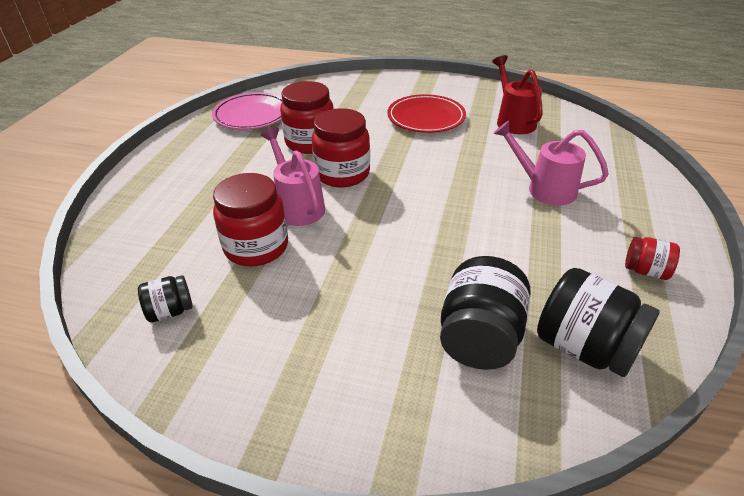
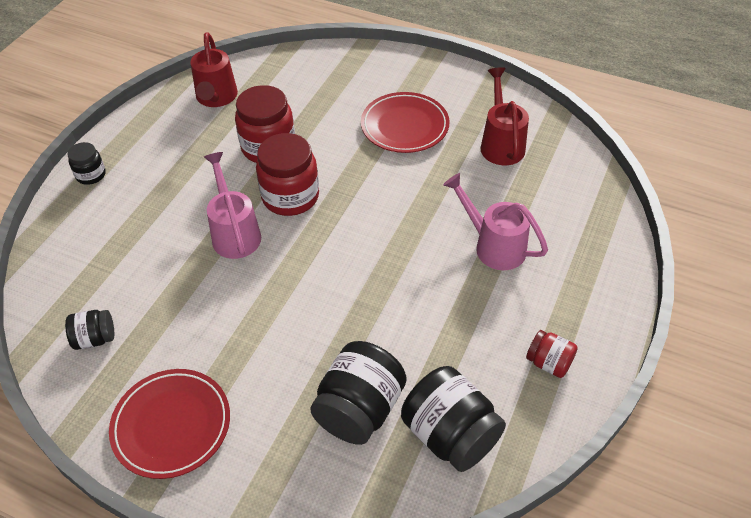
camera: 10 degrees right, 10 degrees up
(143, 178) = (91, 175): none -> black jar
(252, 115) = (216, 98): pink plate -> red watering can
(256, 247) = (184, 278): red jar -> none
(277, 383) = (171, 425): none -> red plate

